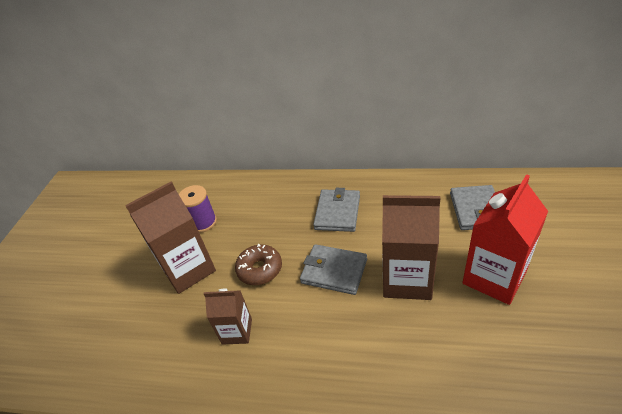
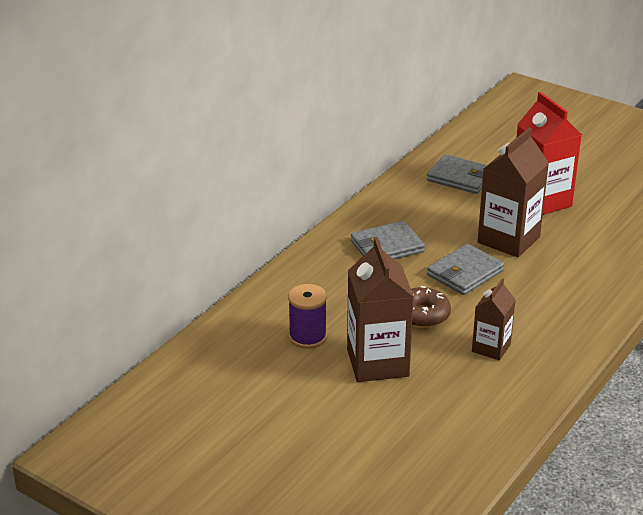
camera: 70 degrees left, 10 degrees down
(337, 212) = (387, 246): grey wallet -> grey wallet turned 60 degrees counterclockwise

